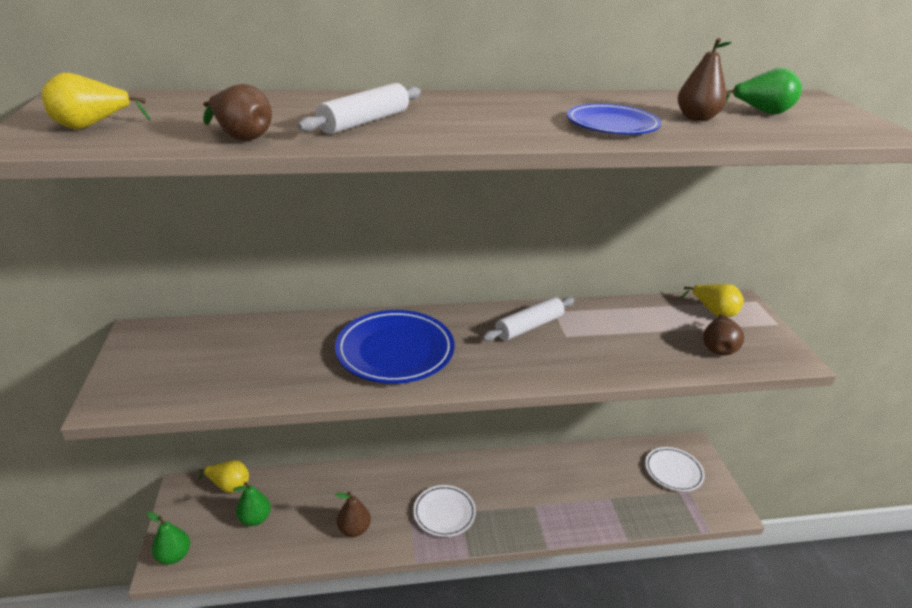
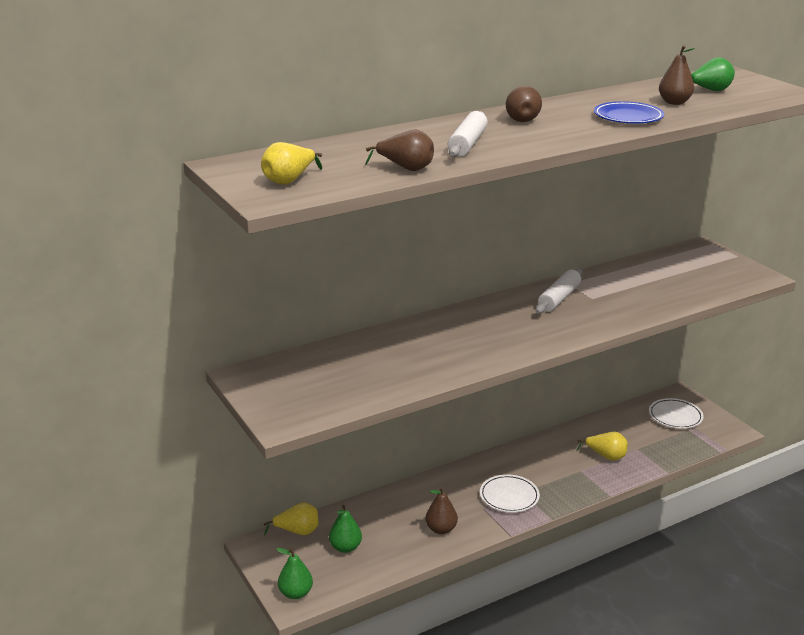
camera: 20 degrees left, 5 degrees down
(395, 351) = (472, 338): blue plate -> none
(713, 312) = (687, 258): yellow pear -> yellow pear (606, 456)
(718, 347) = (707, 281): brown pear -> brown pear (521, 119)

